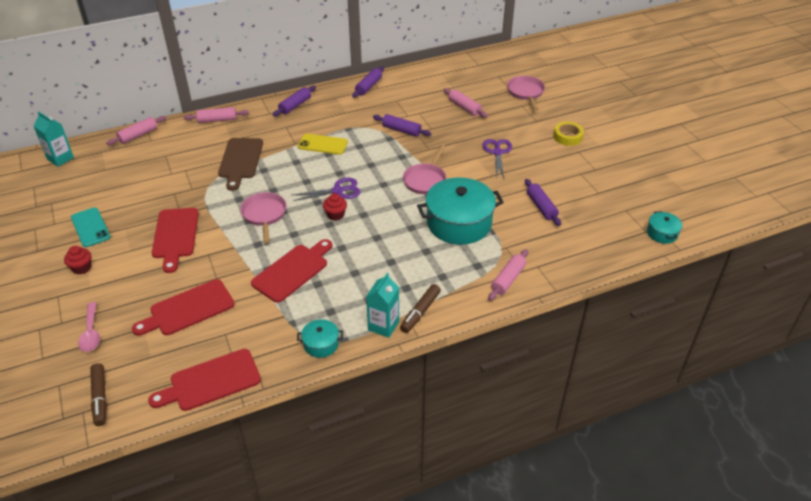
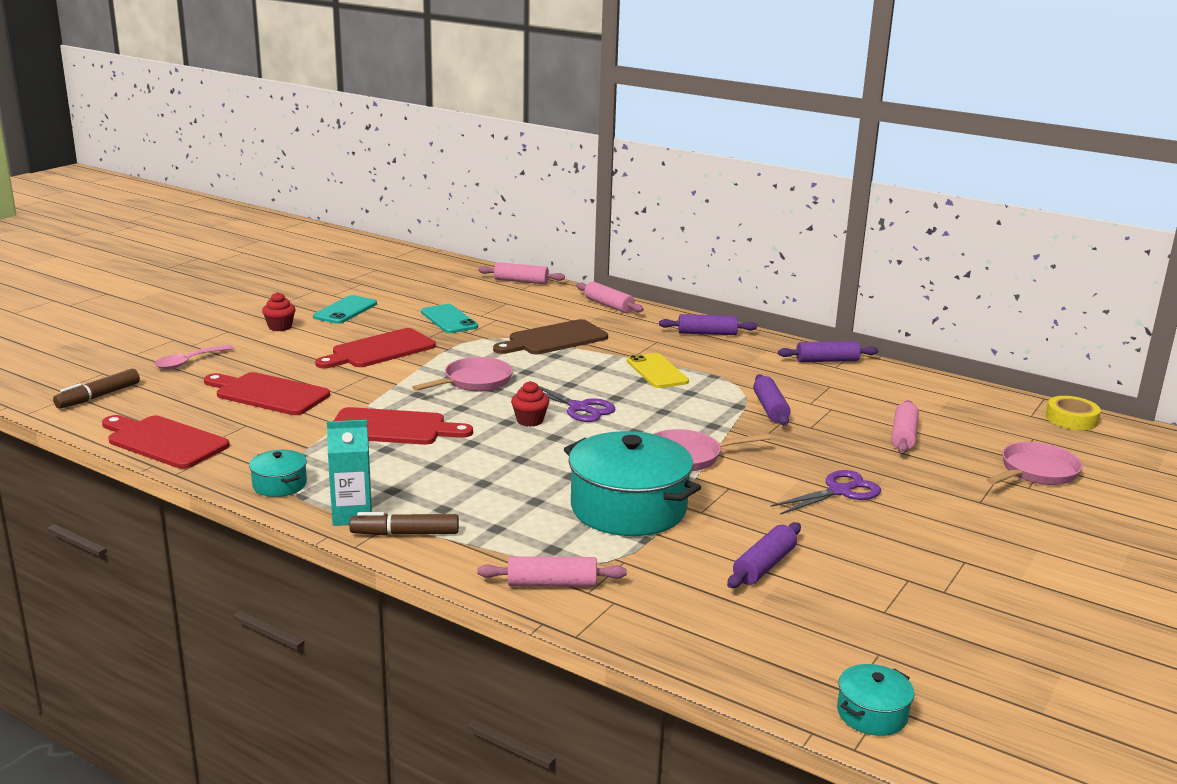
camera: 55 degrees right, 20 degrees down
(60, 158) = (433, 265): turquoise carton -> none
(162, 189) = (449, 319): none -> turquoise phone
(568, 137) = (988, 541): yellow tape -> yellow tape (1071, 419)

